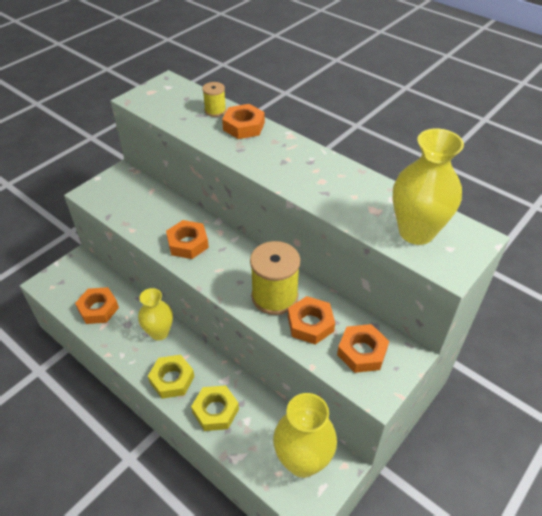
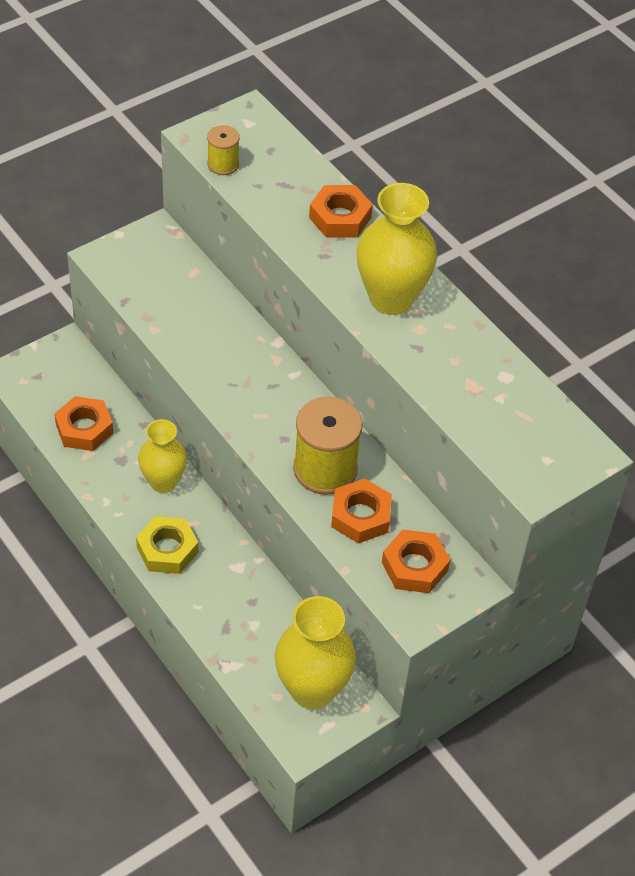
camera: 10 degrees right, 5 degrees up
(188, 243) = (227, 367): orange nut -> none
(215, 110) = (307, 181): yellow spool -> yellow spool (223, 164)
(215, 411) = (216, 603): yellow nut -> none
(416, 232) = (514, 428): yellow vase -> yellow vase (391, 298)

